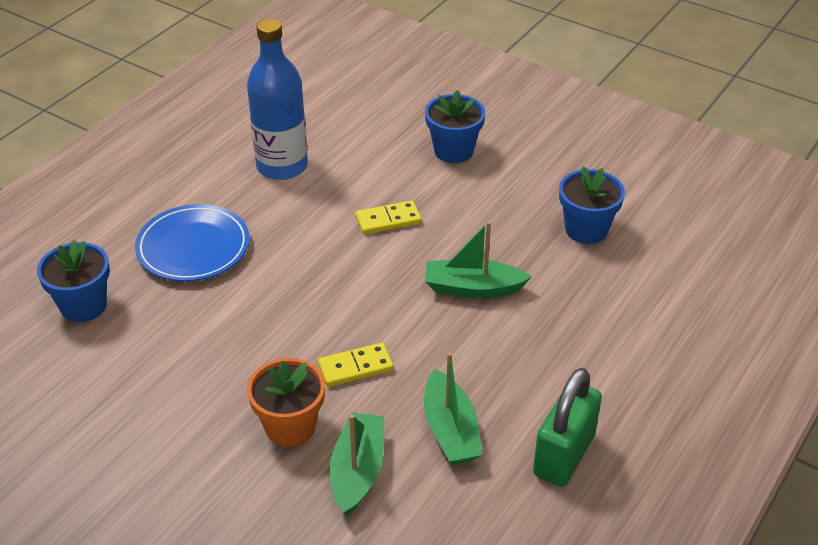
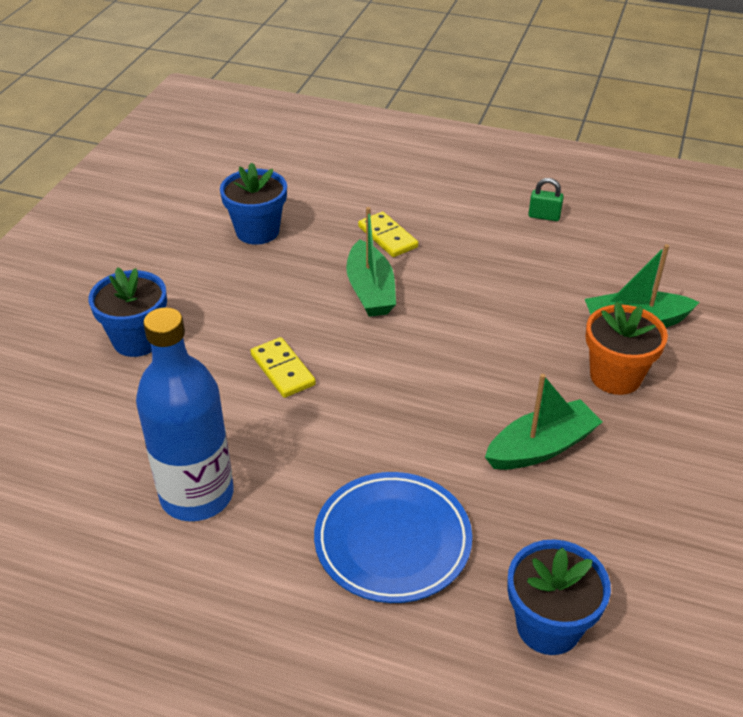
camera: 105 degrees left, 0 degrees up
(355, 367) = (516, 349): yellow domino -> yellow domino (388, 237)
(450, 430) = (555, 277): green boat -> green boat (541, 447)
(564, 455) = (544, 216): green padlock -> green padlock, size x0.46

